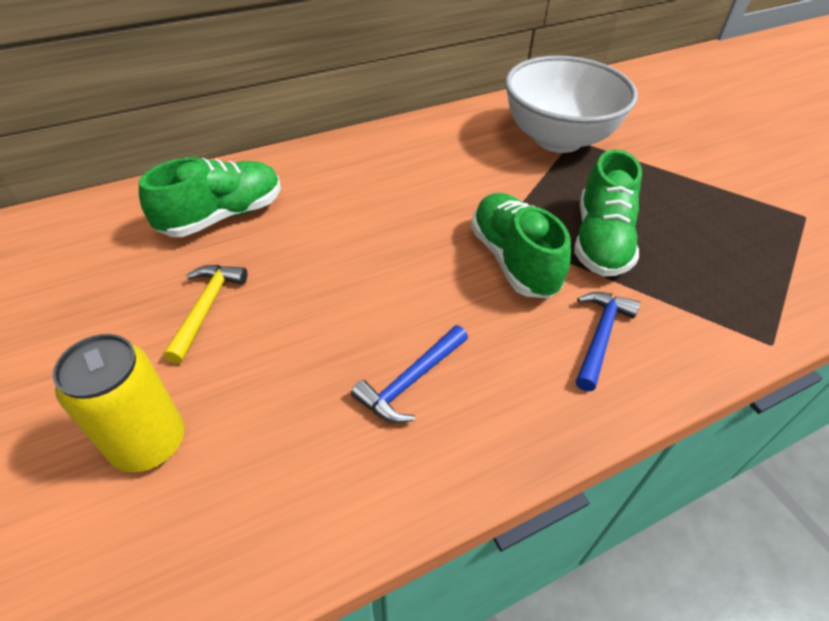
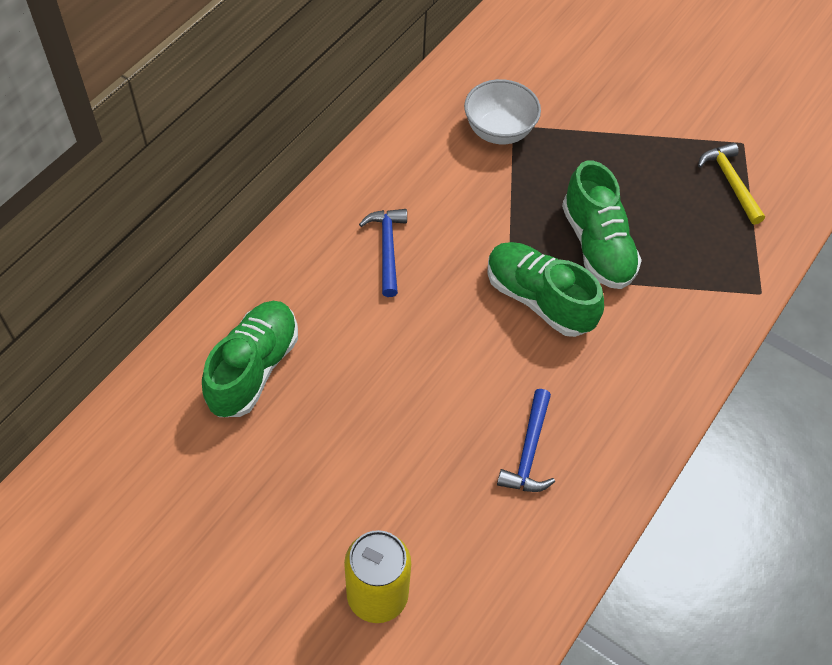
camera: 30 degrees left, 10 degrees up
(206, 308) = (322, 468): yellow hammer -> yellow hammer (730, 182)
(558, 139) = (499, 131): white bowl -> white bowl, size x0.57
(600, 336) = (641, 344): blue hammer -> blue hammer (387, 248)

